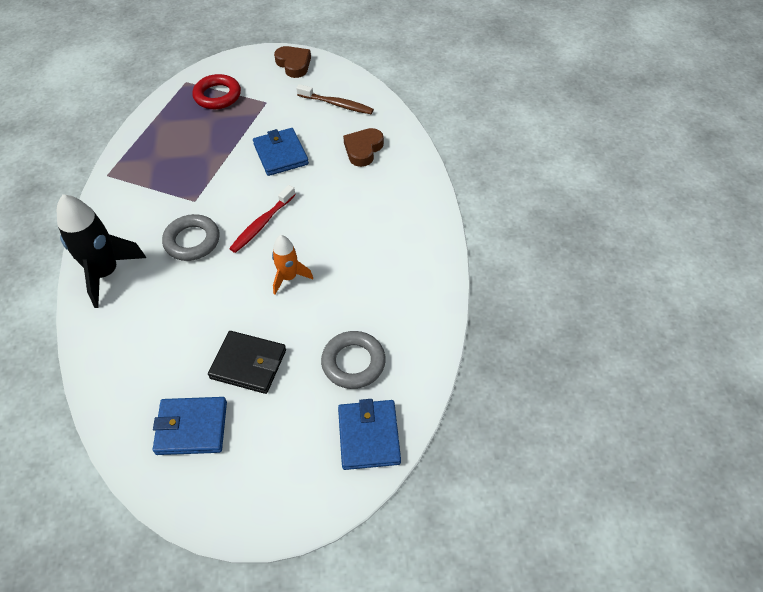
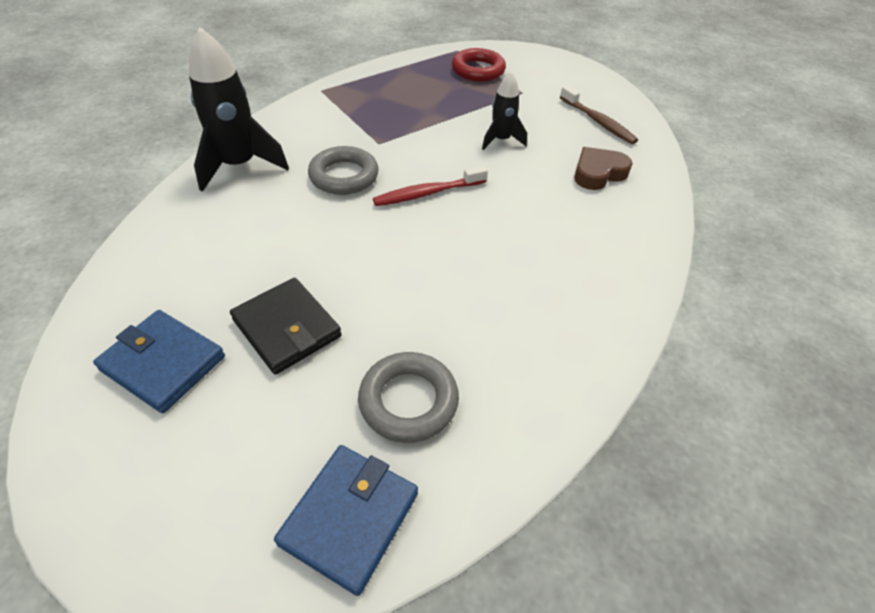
camera: 30 degrees right, 5 degrees down
(280, 154) = (501, 140): blue wallet -> black rocket
(289, 277) = (412, 259): orange rocket -> none
(294, 64) = (576, 73): brown heart -> none

